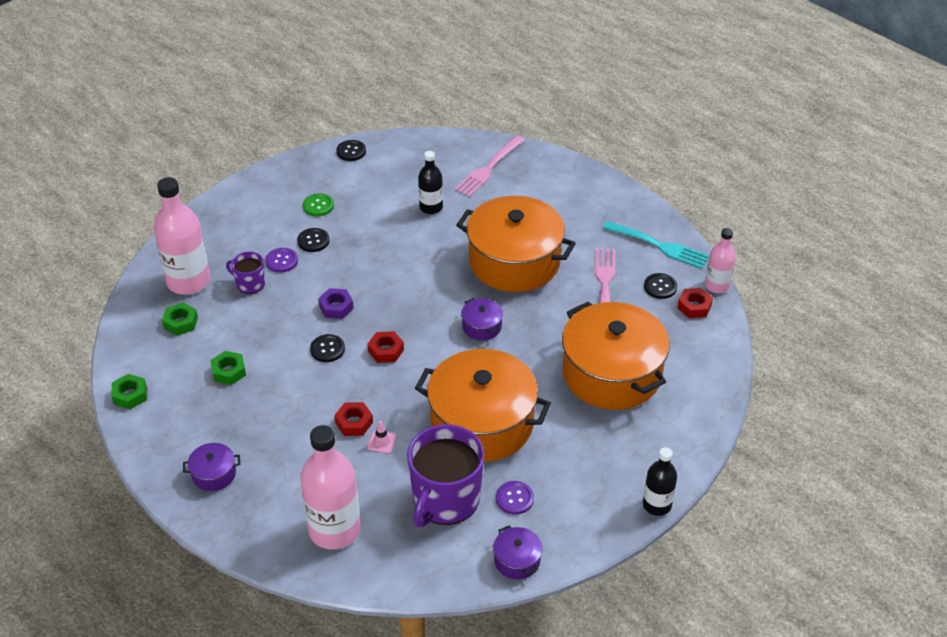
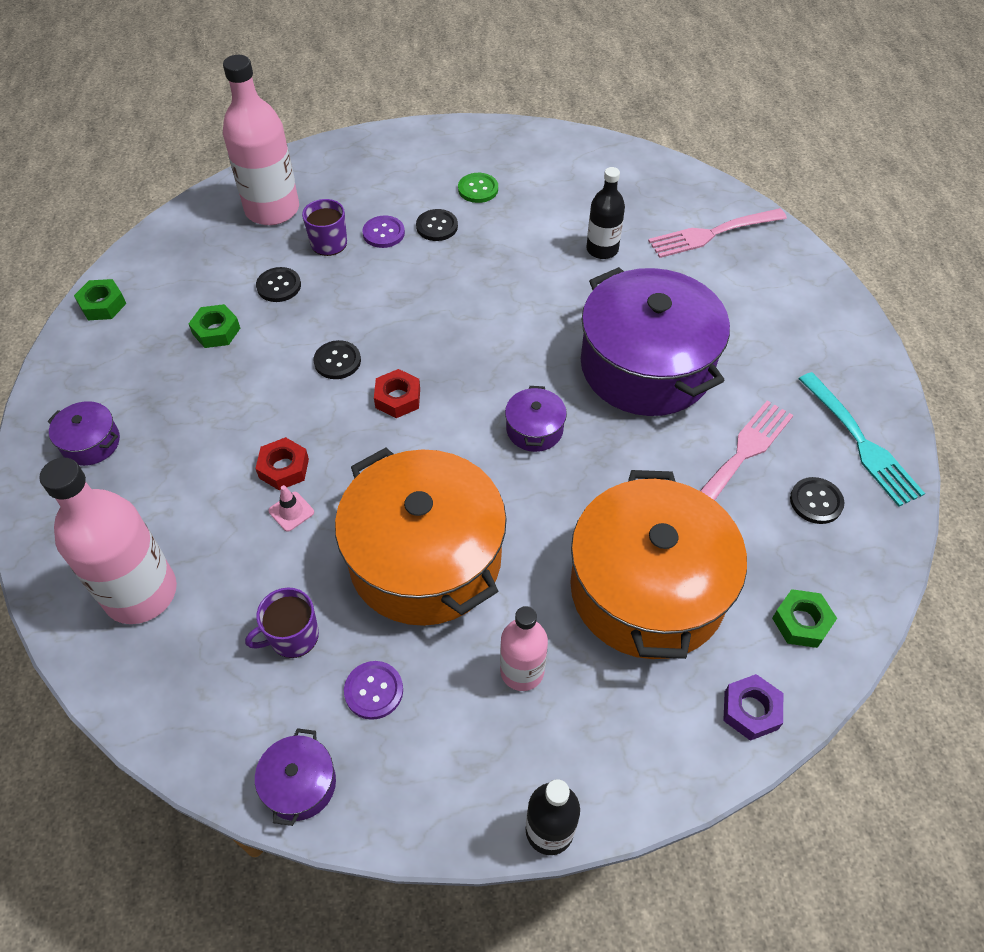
camera: 35 degrees right, 10 degrees up
(181, 323) = (223, 251): green nut -> green nut (801, 622)
(336, 307) = (391, 316): purple nut -> purple nut (751, 710)
(351, 151) = (568, 144): black button -> black button (279, 286)
(445, 500) = (293, 636): purple mug -> purple mug, size x0.49
(514, 262) = (646, 366): orange pot -> purple pot
(694, 307) = (844, 557): red nut -> none
(717, 285) = (903, 544): pink bottle -> pink bottle (522, 671)

